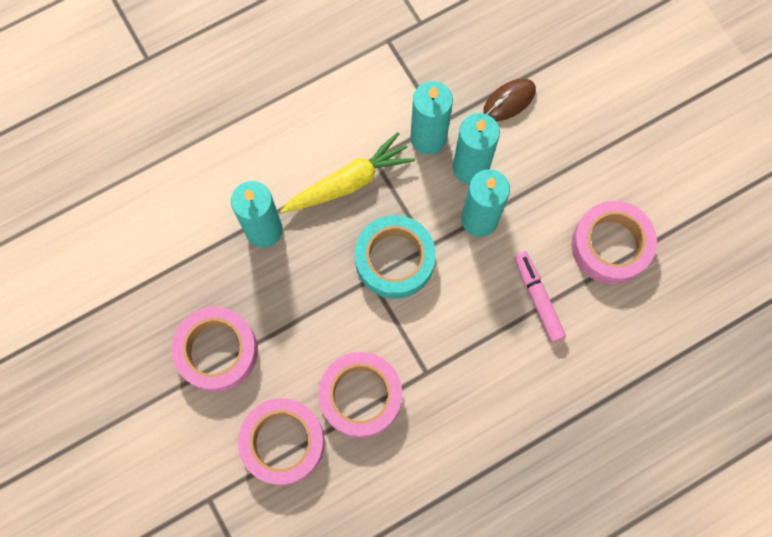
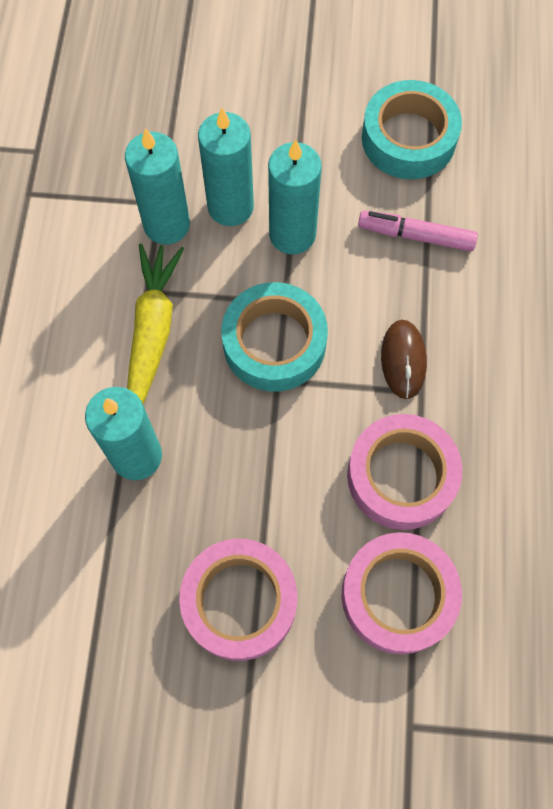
camera: 55 degrees left, 5 degrees down
(509, 101) = (189, 127): brown mouse -> brown mouse (403, 360)
(610, 246) = (408, 138): pink tape -> turquoise tape

